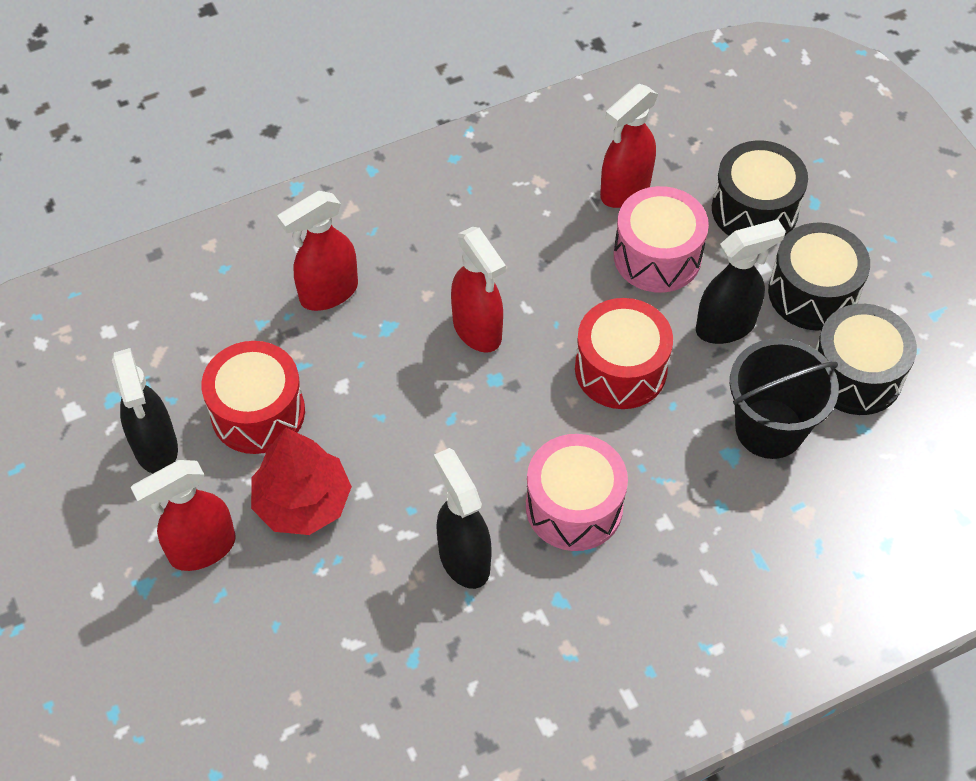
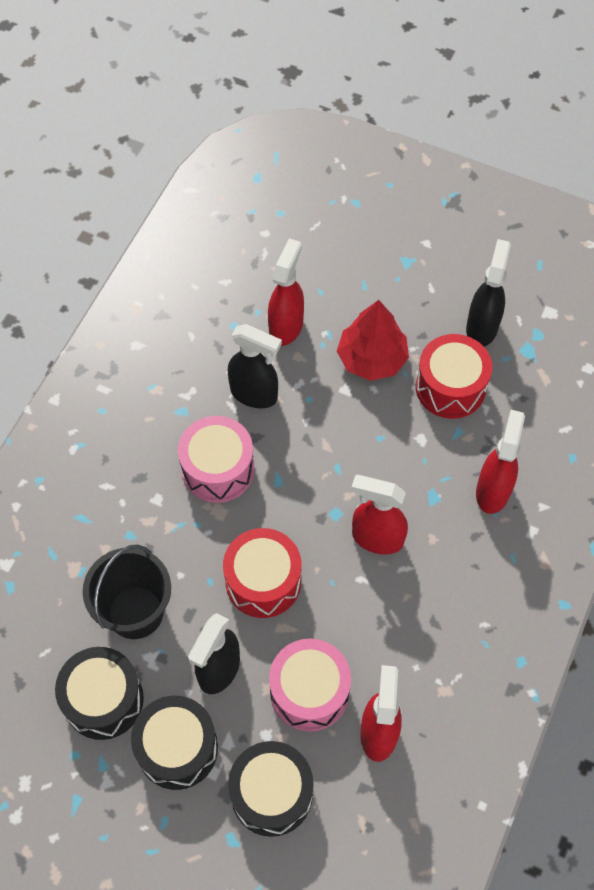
camera: 140 degrees right, 5 degrees up
(156, 448) = (482, 327): black spray bottle -> black spray bottle turned 75 degrees clockwise
(201, 549) = (398, 298): red spray bottle -> red spray bottle (286, 326)

